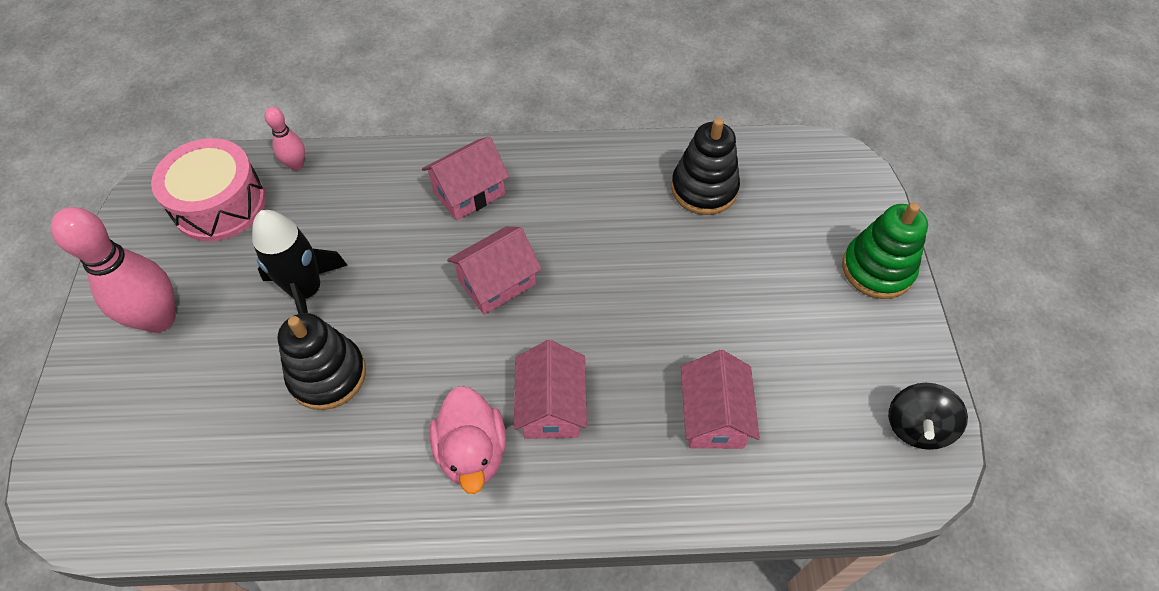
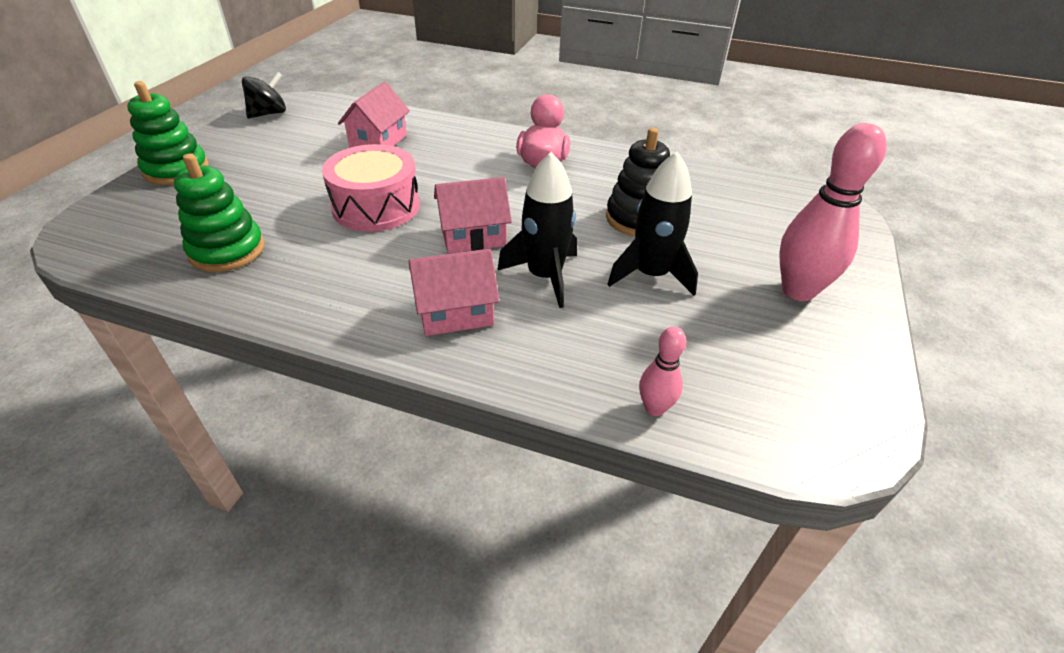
camera: 160 degrees left, 15 degrees down
(219, 204) = (755, 385): pink drum -> pink drum (376, 206)
(408, 255) = (545, 276): none -> black rocket
(551, 406) = (478, 167): pink house -> none
(704, 189) = (227, 250): black stacking toy -> green stacking toy

